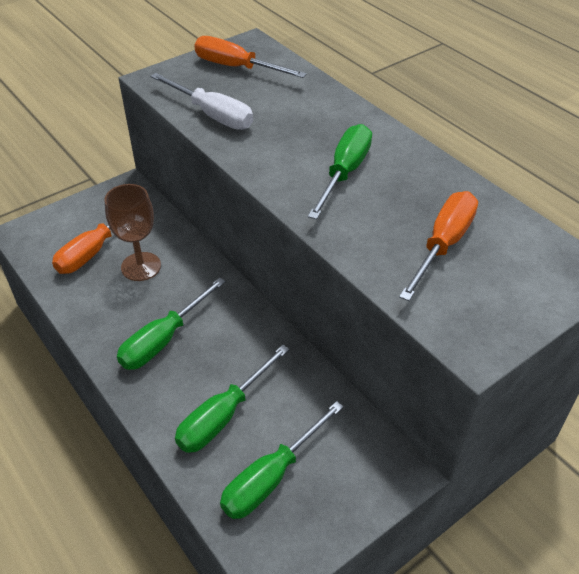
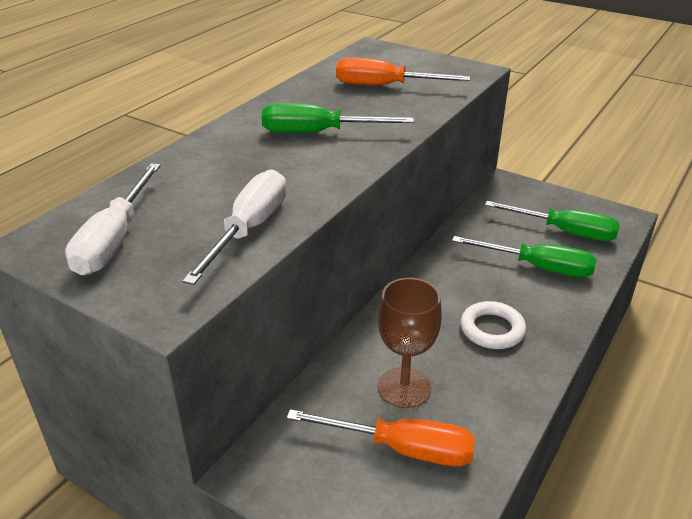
camera: 110 degrees left, 10 degrees down
(164, 339) = (492, 329): green screwdriver -> white ring
(236, 67) = (115, 239): orange screwdriver -> white screwdriver

